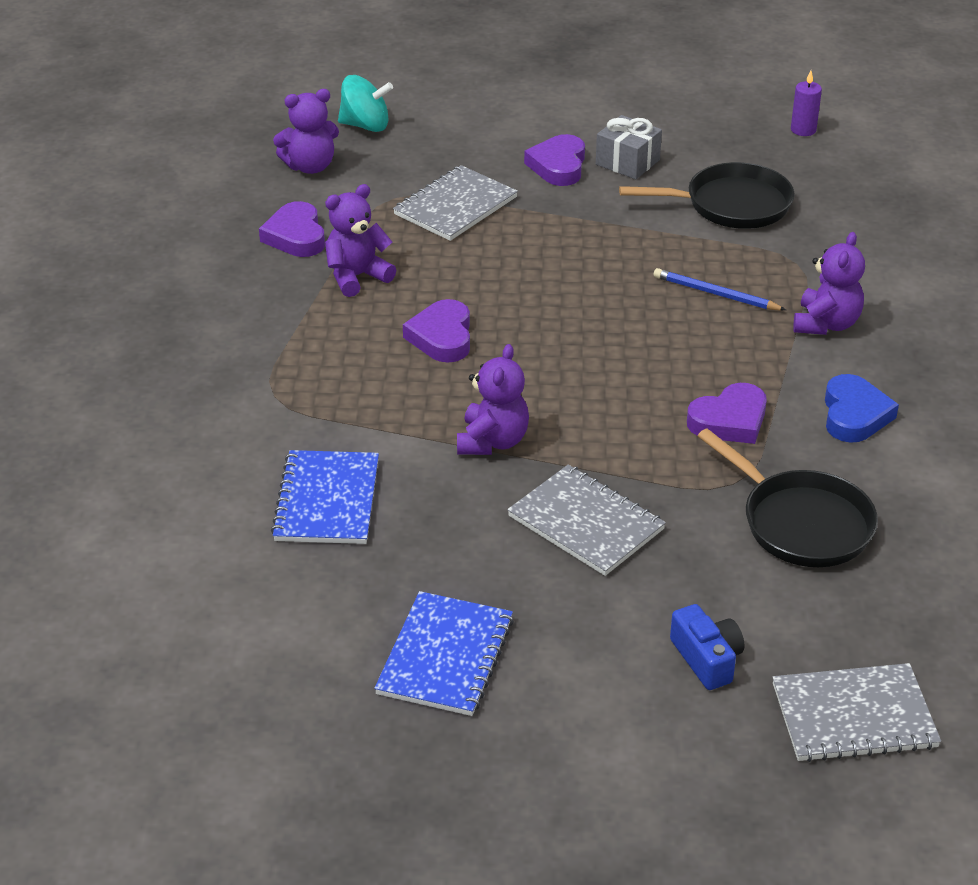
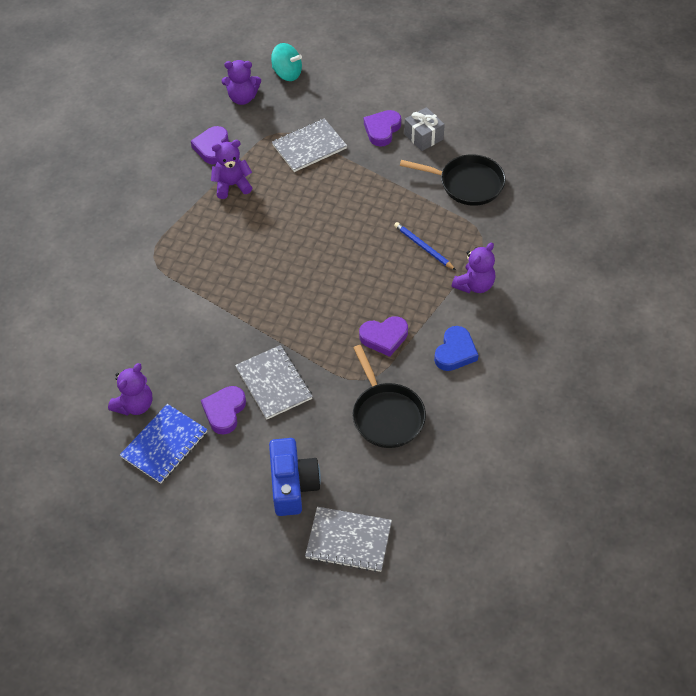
camera: 20 degrees right, 15 degrees up
(327, 500) = (150, 332): blue notebook -> none
(442, 337) = (258, 239): purple heart -> purple heart (224, 411)
(492, 441) = (251, 317): purple teddy bear -> purple teddy bear (134, 405)
(707, 659) = (292, 485): blue camera -> blue camera, size x1.61
(803, 130) = (542, 135): purple candle -> none

